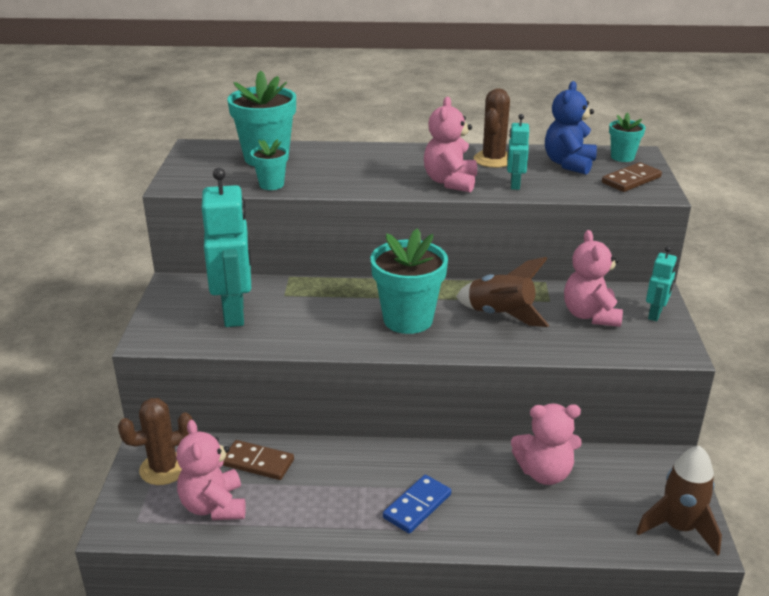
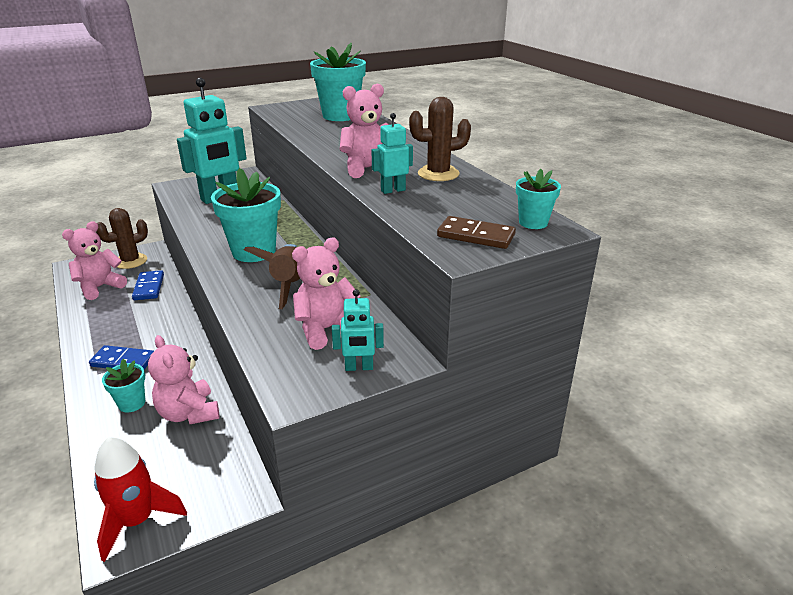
camera: 60 degrees right, 0 degrees up
(164, 468) = (130, 261): brown cactus -> brown cactus turned 75 degrees counterclockwise
(258, 462) = (149, 287): brown domino -> blue domino
(271, 184) = (297, 126): turquoise flower pot -> turquoise flower pot (132, 403)
(569, 164) = (475, 202): blue teddy bear -> none
(679, 528) = (137, 521): brown rocket -> red rocket

